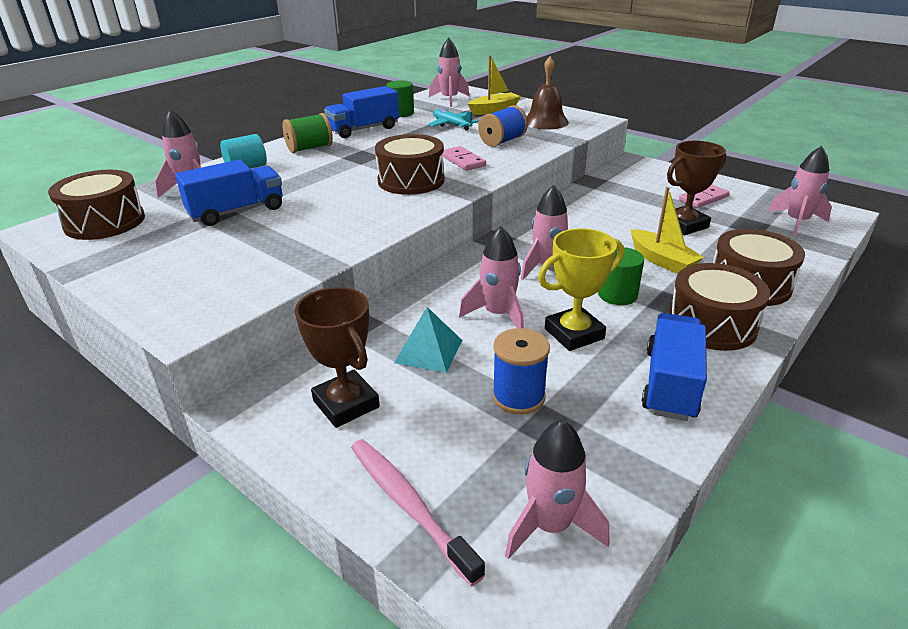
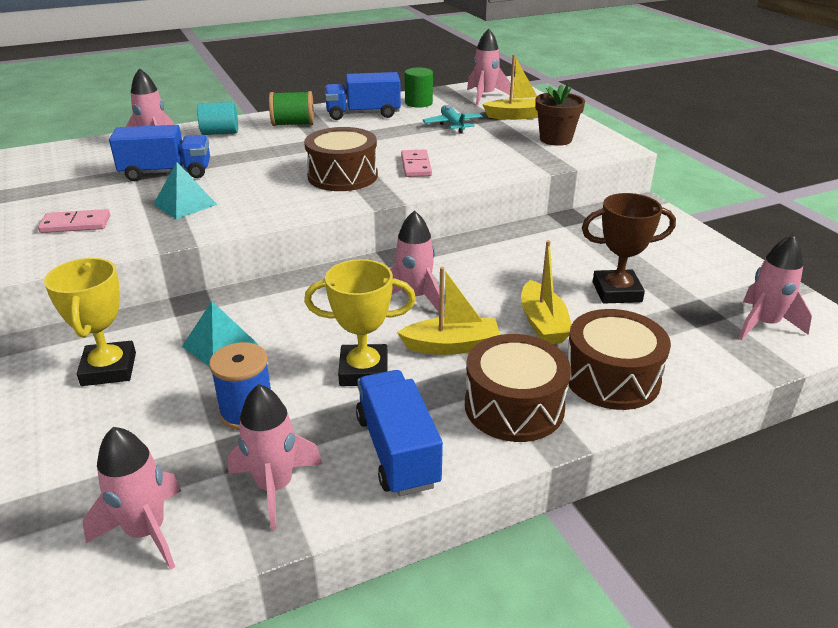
camera: 25 degrees right, 0 degrees up
(105, 222) = (65, 159): brown drum -> none
(292, 234) = (185, 204): none -> turquoise pyramid
(346, 404) = (109, 369): brown trophy -> yellow trophy
(408, 505) = (64, 469): pink toothbrush -> none
(498, 315) = (315, 331): pink rocket -> pink rocket (275, 487)
(502, 141) = (481, 152): blue spool -> none
(545, 122) = (555, 139): brown bell -> brown flower pot
(617, 295) = (451, 346): green cylinder -> yellow boat
(670, 384) = (397, 450): blue truck -> blue truck turned 60 degrees counterclockwise
(703, 198) = (678, 267): pink domino -> pink domino (75, 224)

